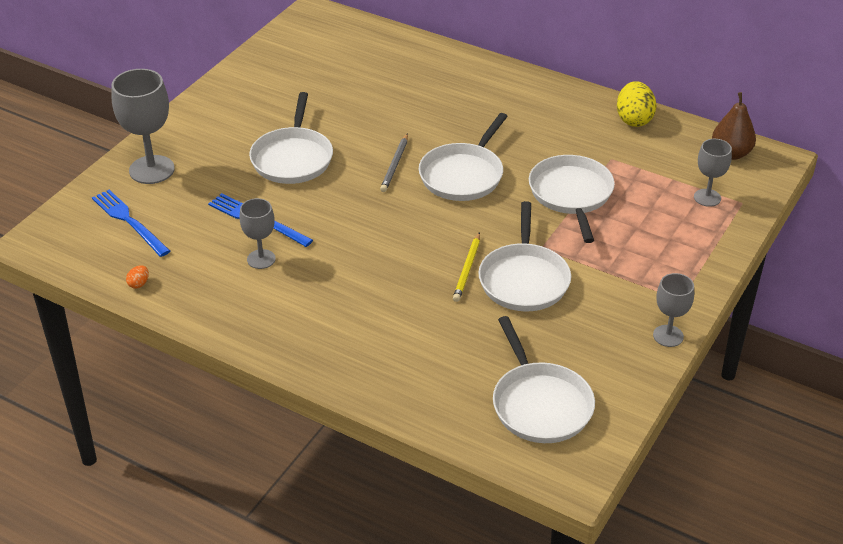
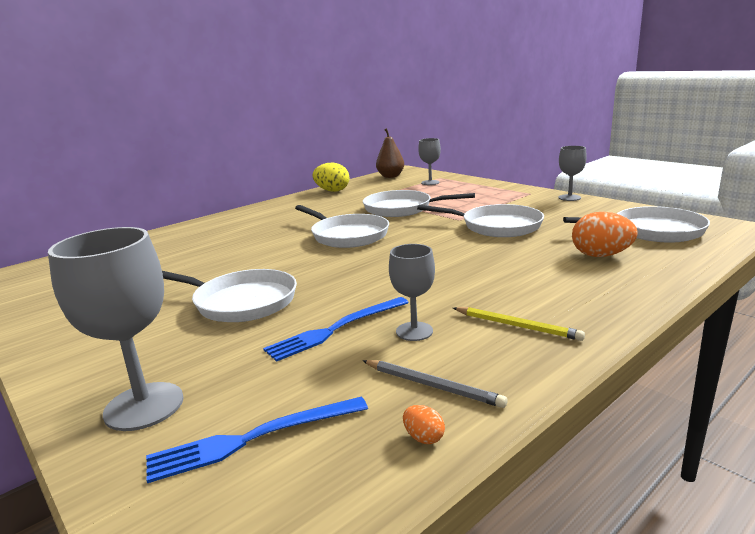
camera: 70 degrees left, 20 degrees down
(395, 165) = (306, 257): grey pencil -> grey pencil (432, 386)
(447, 360) = (601, 255): none -> orange egg
(467, 269) = (476, 242): yellow pencil -> yellow pencil (516, 326)

